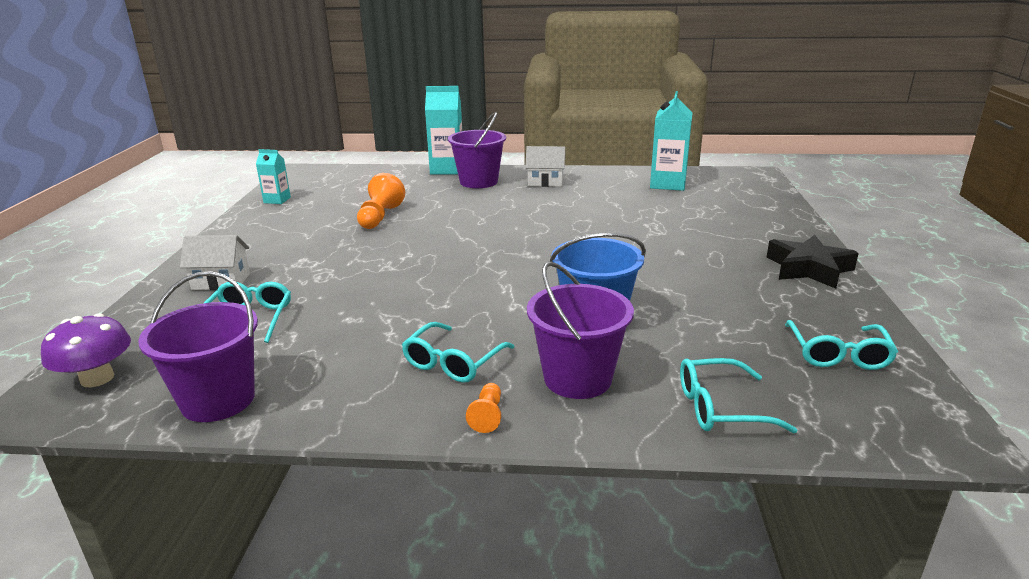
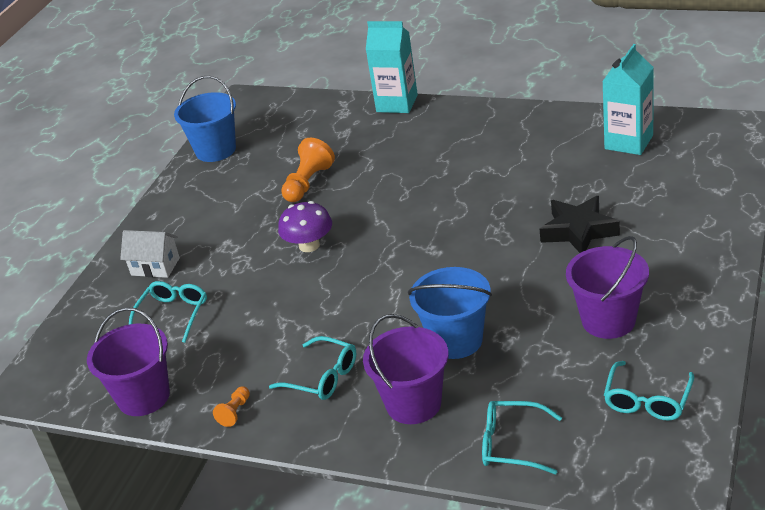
camera: 20 degrees right, 10 degrees up
(97, 378) = (61, 367): purple mushroom -> purple mushroom (309, 245)
(277, 200) = (216, 150): turquoise carton -> blue bucket
(453, 362) = (322, 377): turquoise glasses -> turquoise glasses turned 105 degrees counterclockwise
(478, 182) = (423, 128): purple bucket -> purple bucket (608, 320)
(487, 416) = (331, 432): orange pawn -> orange pawn (235, 412)
(545, 182) = (494, 132): white house -> none
(809, 269) = (696, 290): black star -> black star (578, 231)

